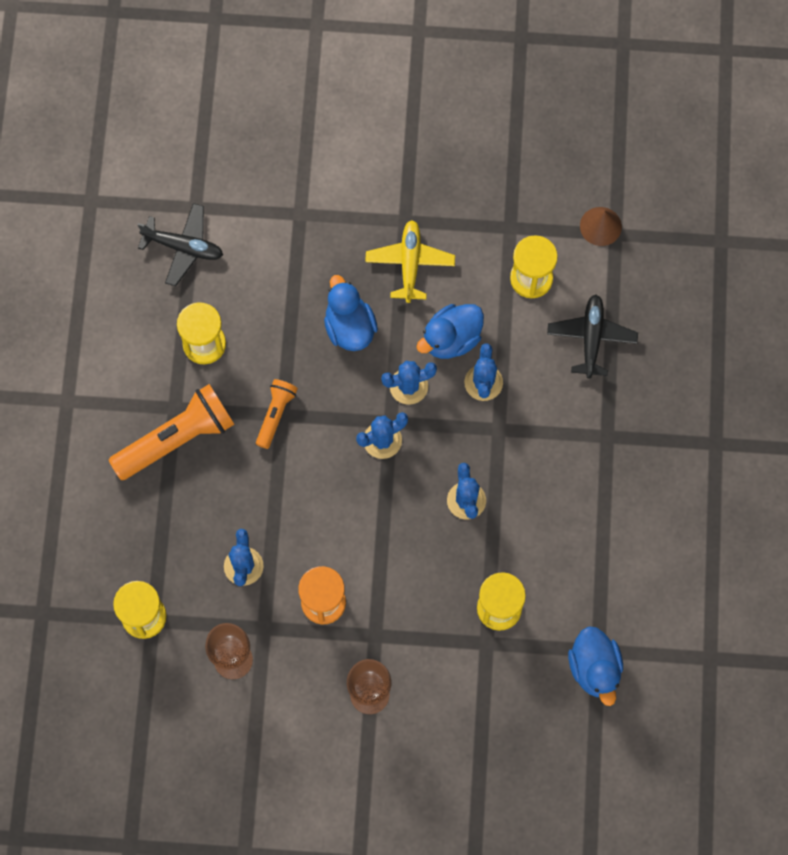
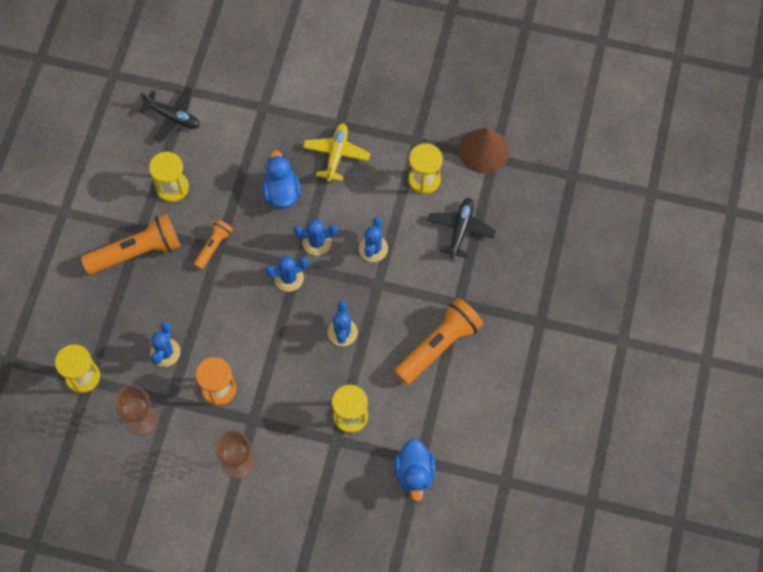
camera: 10 degrees right, 5 degrees down
(451, 339) = (355, 213): blue duck -> none
(592, 497) = (438, 346): none -> orange flashlight
(600, 226) = (483, 150): brown cone -> brown cone, size x1.59

